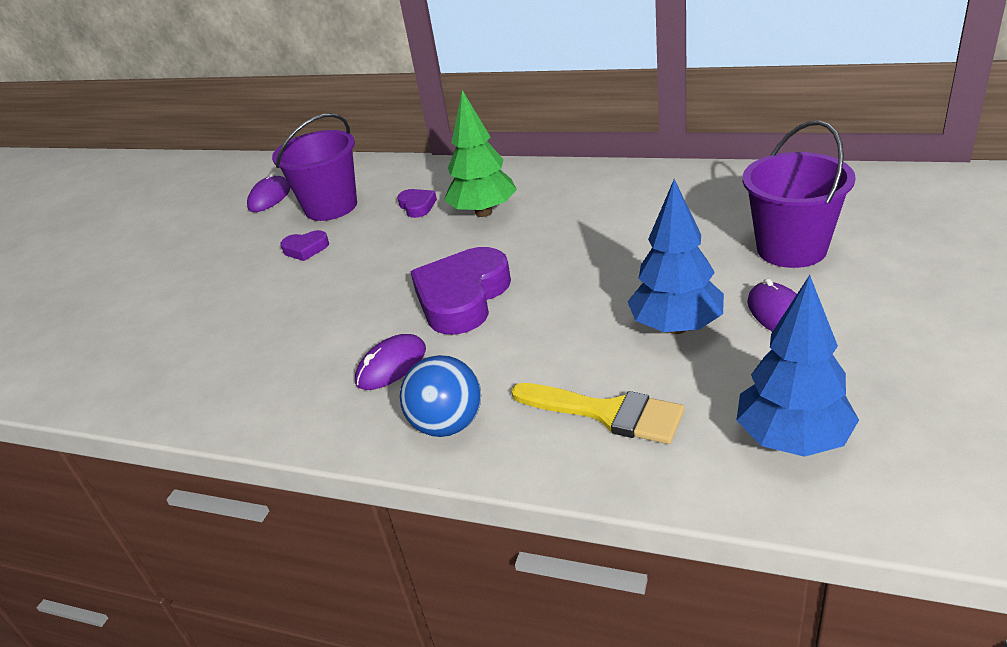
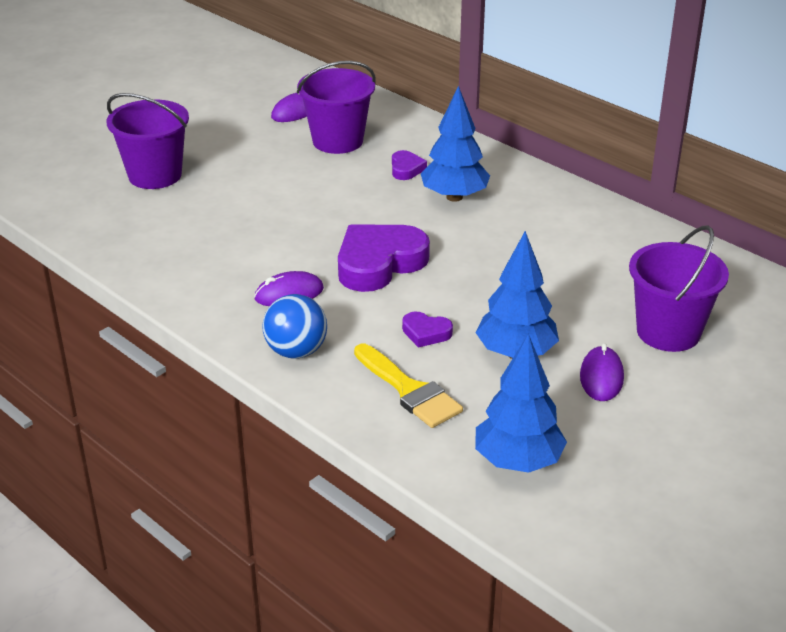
camera: 20 degrees right, 0 degrees up
(157, 306) = (155, 175): none -> purple bucket
(305, 249) = (292, 172): purple heart -> purple heart (426, 333)
(483, 212) = (454, 197): green tree -> blue tree

